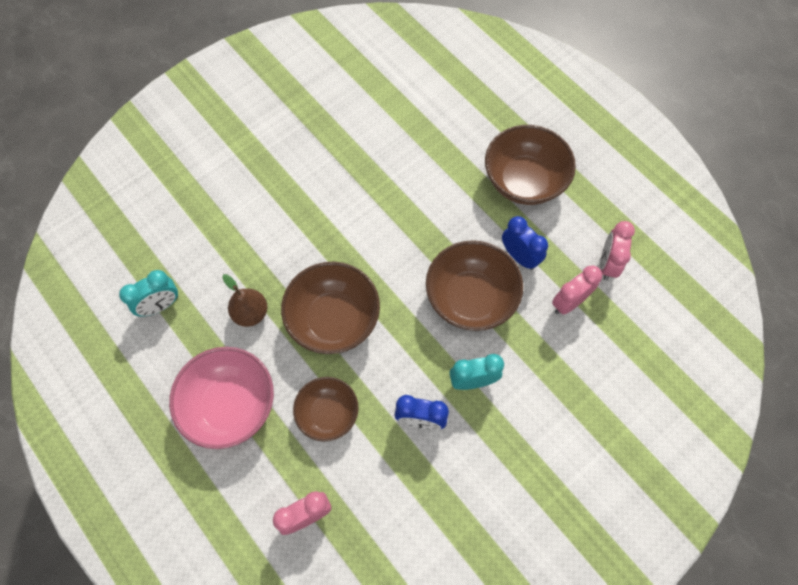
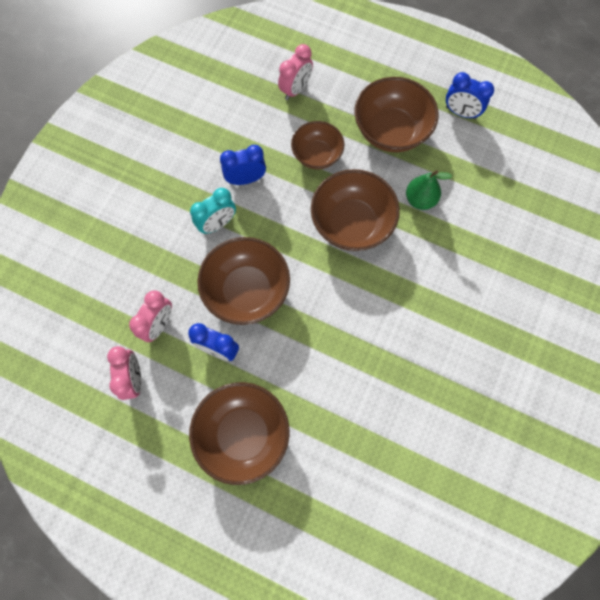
camera: 155 degrees right, 5 degrees up
(141, 392) = (461, 113): none -> blue clock
(160, 305) = (494, 175): turquoise clock -> none
(230, 405) = (391, 131): pink bowl -> brown bowl
(251, 313) = (420, 200): brown pear -> green pear

